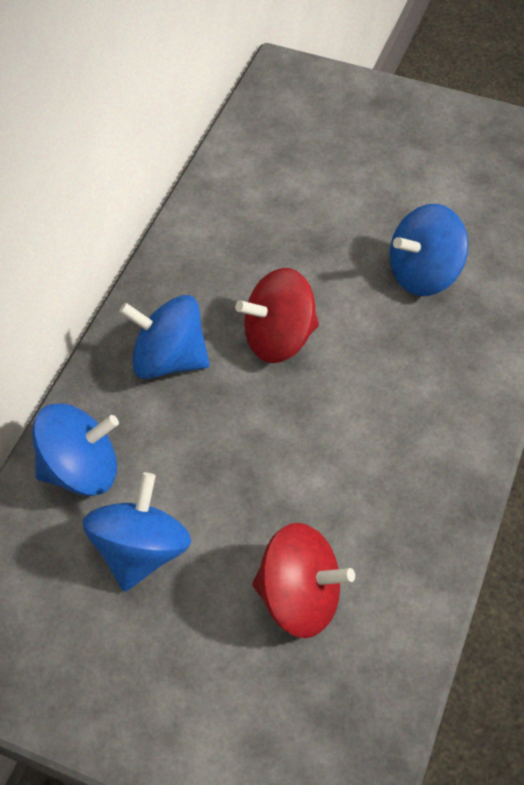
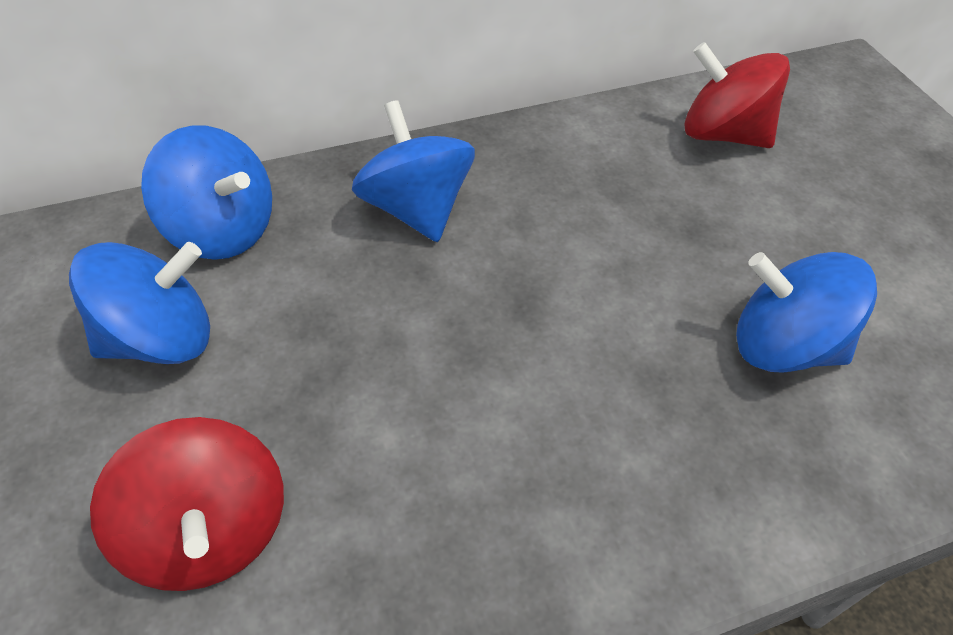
camera: 45 degrees right, 5 degrees down
(279, 338) = (539, 275): red spinning top -> red spinning top (722, 134)

